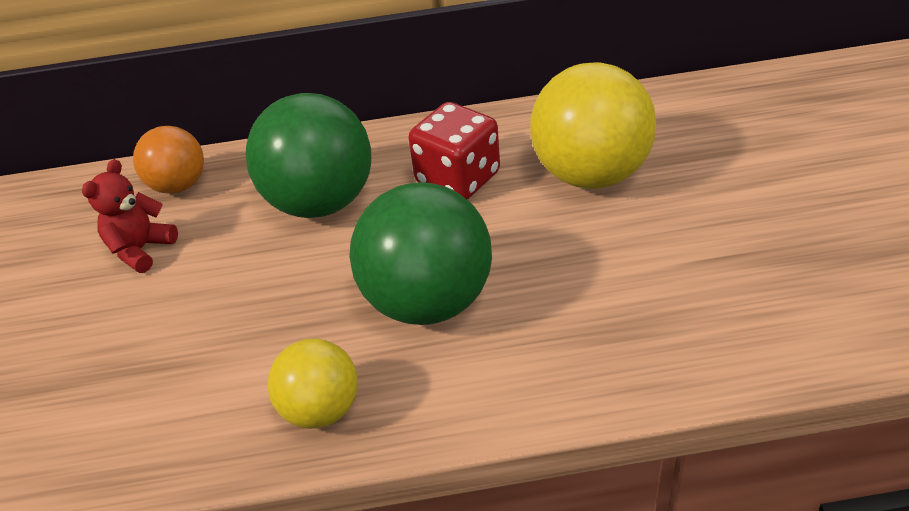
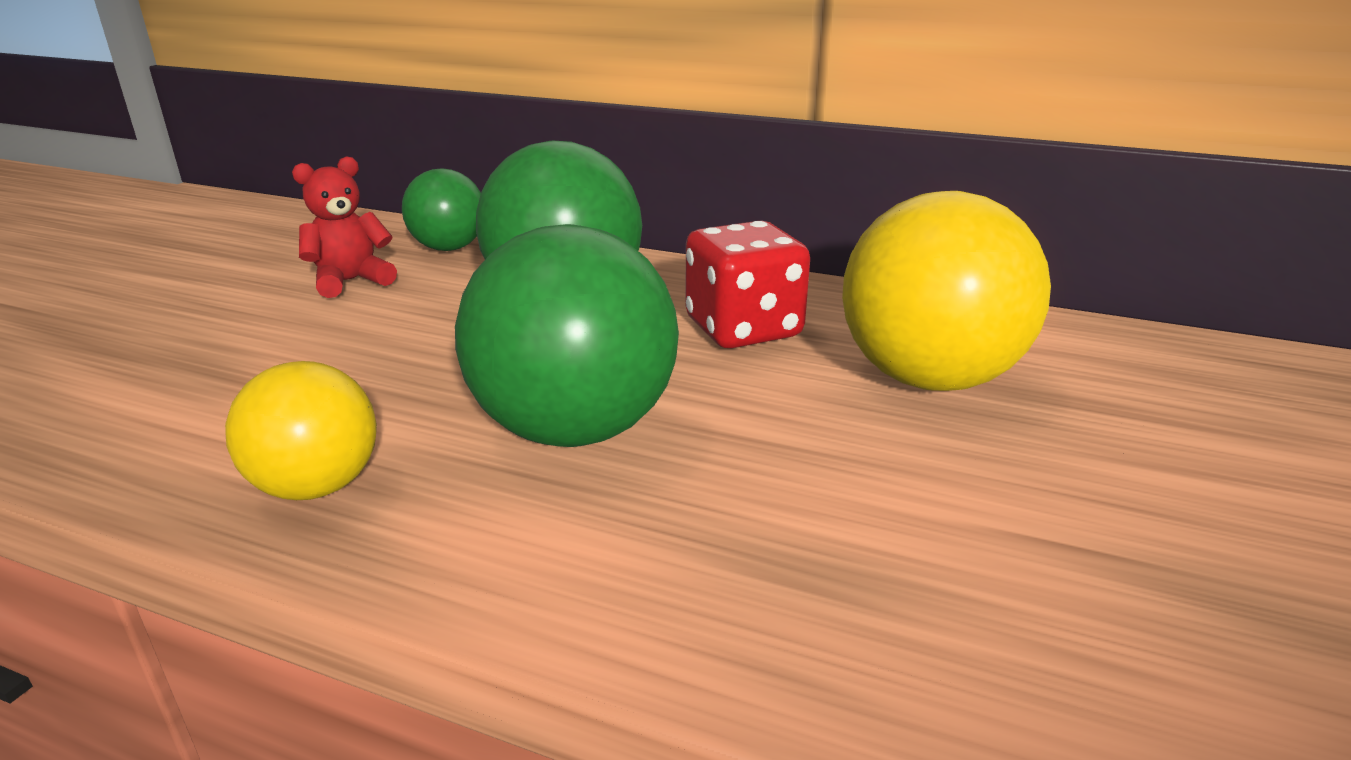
camera: 25 degrees right, 15 degrees down
(179, 185) = (449, 248): orange ball -> green ball

